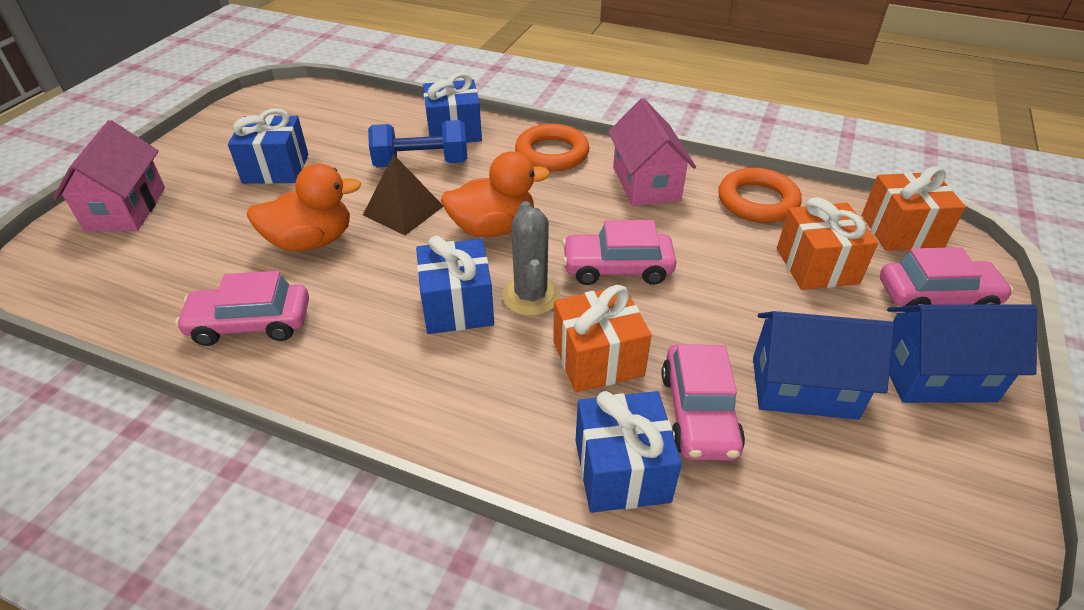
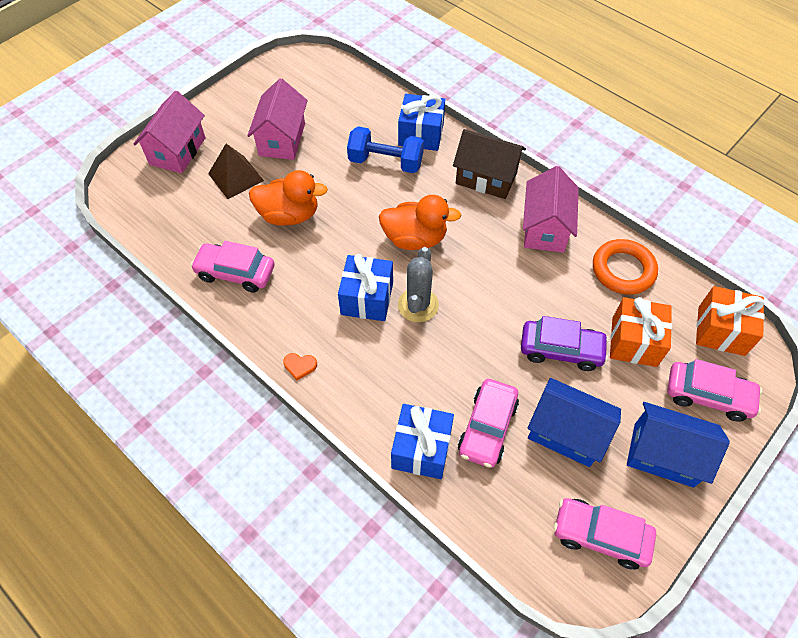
camera: 20 degrees right, 15 degrees up
(276, 169) = (282, 139): blue gift -> pink house
(390, 414) = (300, 366): none -> orange heart
(403, 210) = (358, 204): brown pyramid -> brown pyramid (236, 177)
(552, 153) = (486, 178): orange ring -> brown house
(598, 358) = (441, 368): orange gift -> none
(617, 268) = (487, 300): pink car -> pink car (600, 536)
(738, 297) = (561, 350): none -> purple car

